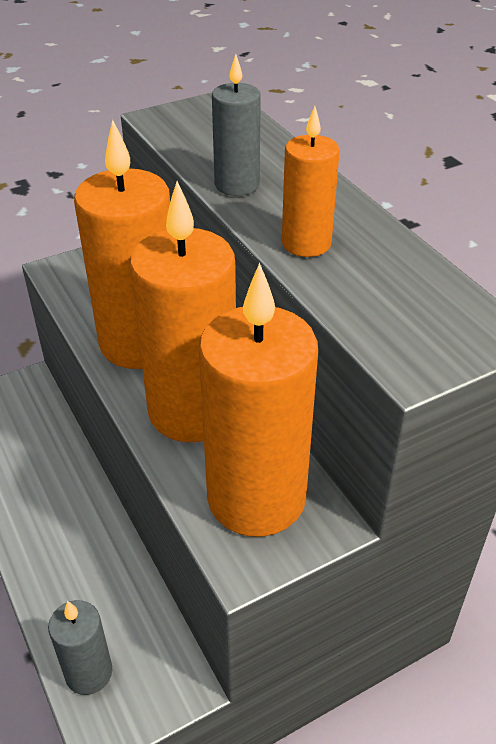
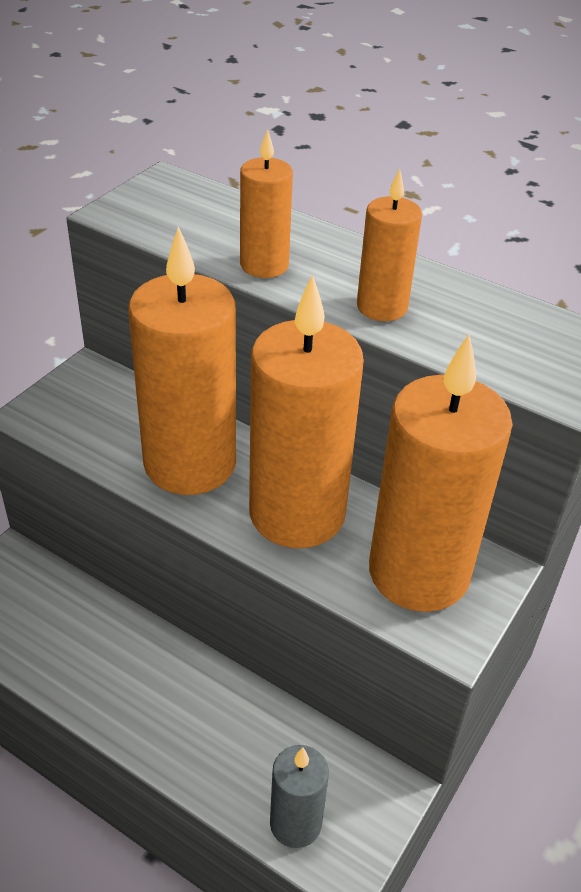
camera: 30 degrees left, 0 degrees up
(237, 185) = (264, 265): grey candle -> orange candle

